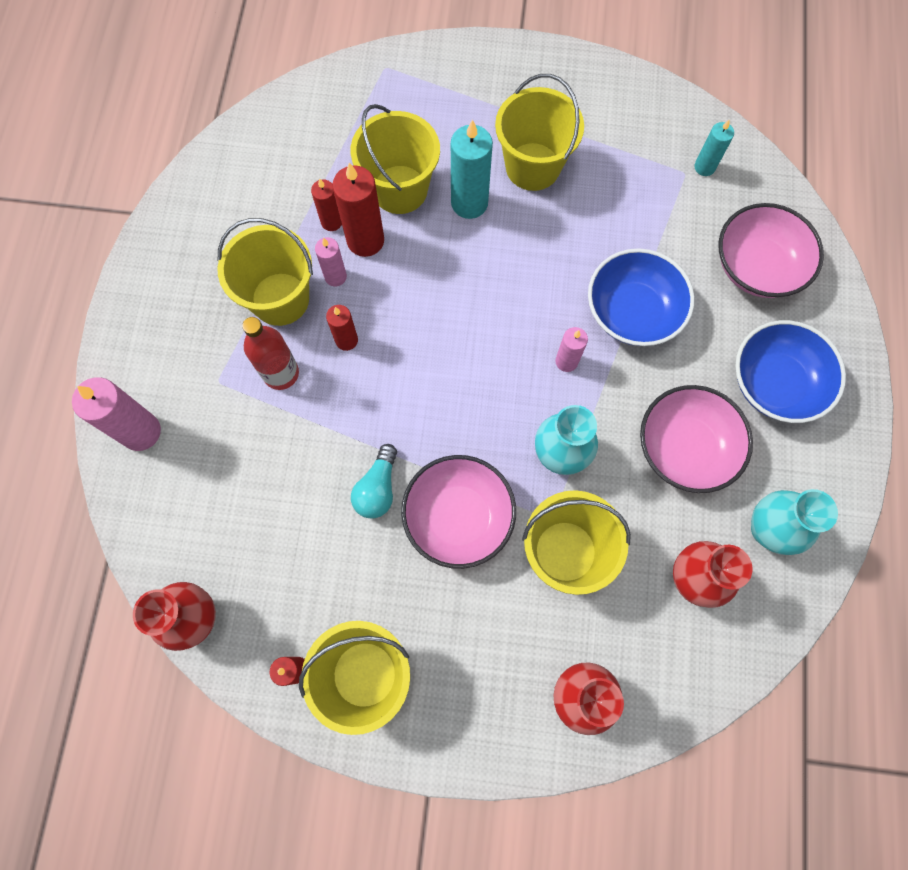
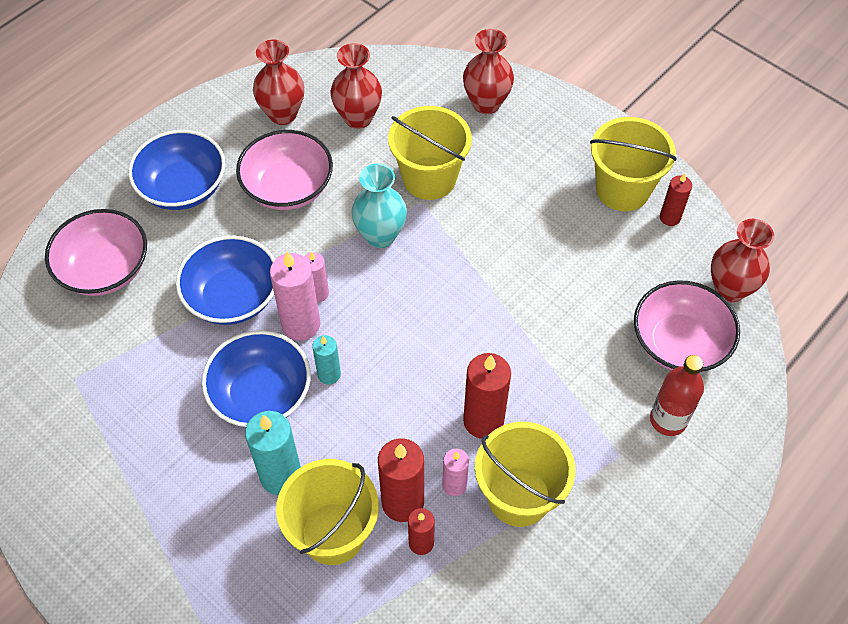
camera: 145 degrees left, 15 degrees down
(141, 432) = (711, 453): pink candle -> pink candle (301, 324)
(281, 373) = (559, 428): red bottle -> red bottle (668, 420)
(346, 340) = (483, 421): red candle -> red candle, size x1.71
(377, 488) = (535, 293): turquoise light bulb -> none
(458, 517) = (488, 240): pink bowl -> pink bowl (679, 343)
(532, 166) = (194, 473): yellow bucket -> none
(536, 250) = (261, 394): none -> blue bowl
(704, 167) = (54, 373): turquoise candle -> turquoise candle (329, 374)
(767, 529) = (283, 114): turquoise vase -> red vase

